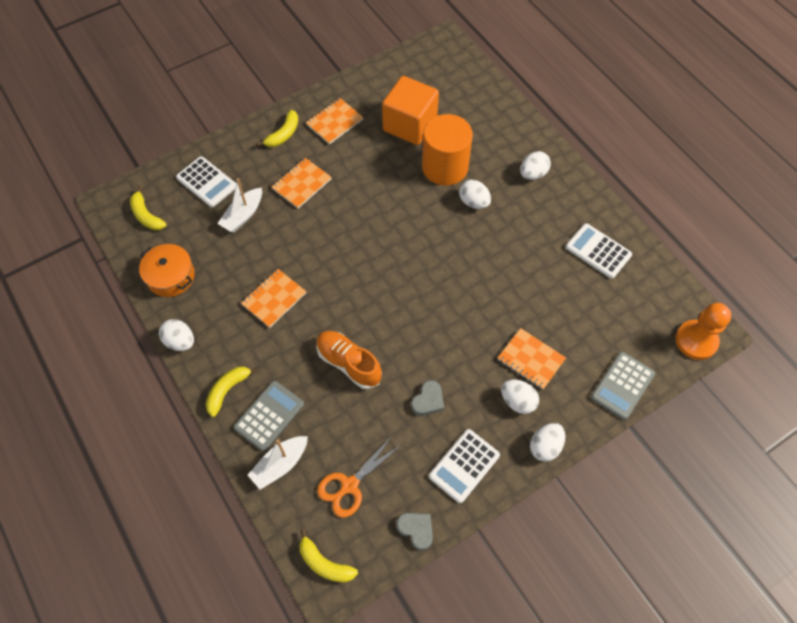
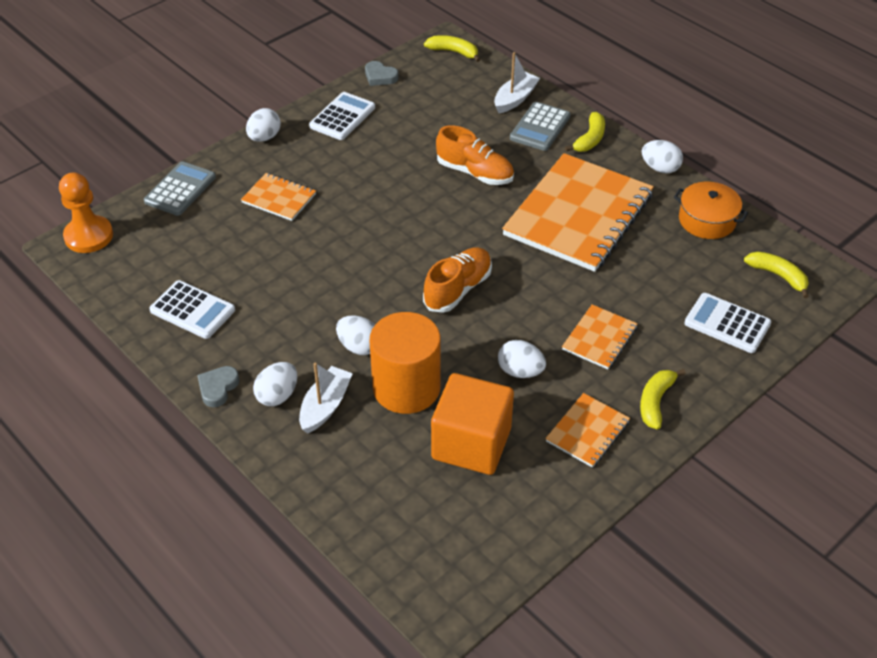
camera: 170 degrees right, 15 degrees down
(243, 215) = (657, 292): white boat -> white boat (325, 406)
(274, 299) = (578, 215): orange notebook -> orange notebook, size x2.19
(349, 486) = (447, 94): orange scissors -> none
(392, 240) = (458, 289): none -> orange shoe
(428, 400) = (385, 155): grey heart -> grey heart (218, 388)
(518, 401) = (292, 165): white egg -> white egg (520, 371)

